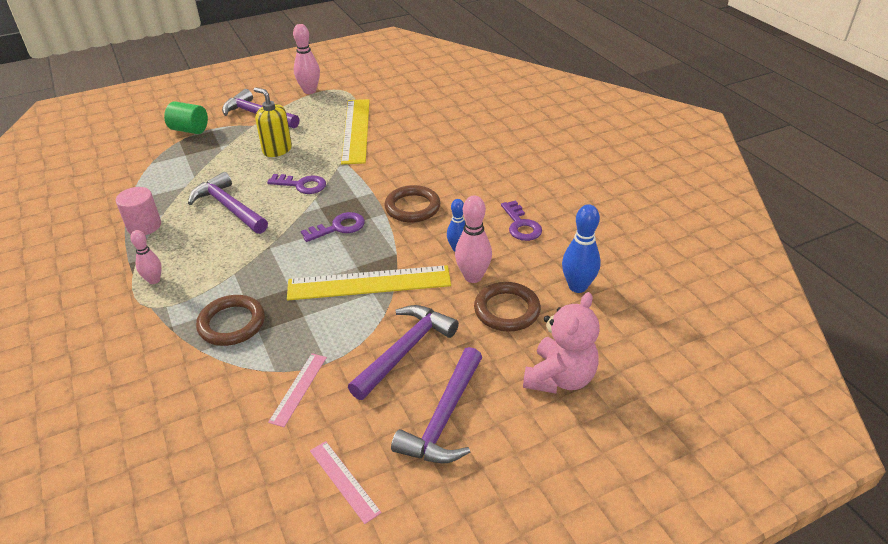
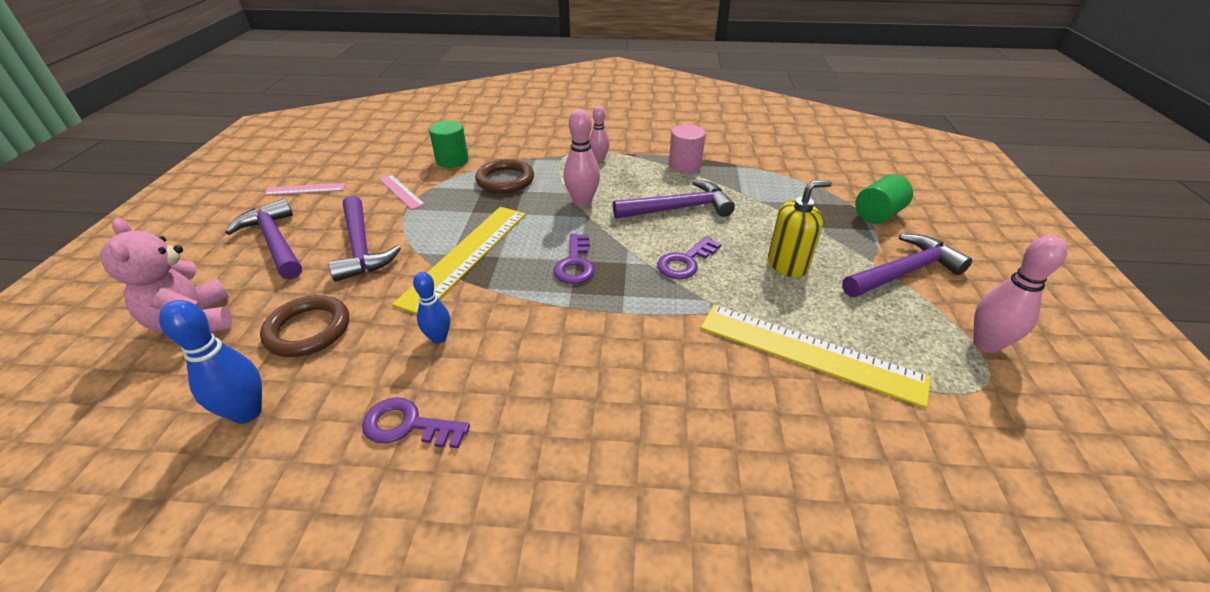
camera: 120 degrees right, 0 degrees up
(206, 391) = (452, 160): none -> green cylinder
(412, 207) = (556, 333): brown ring -> none
(473, 277) = (383, 328): pink bowling pin -> pink bowling pin (582, 202)

